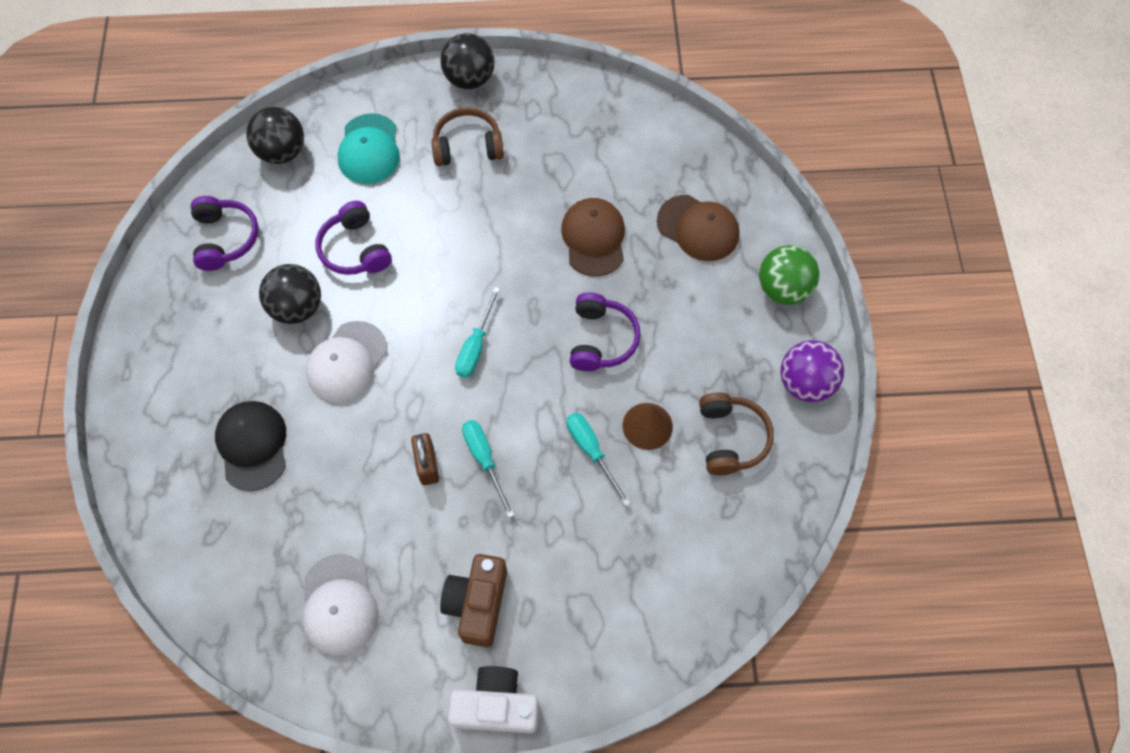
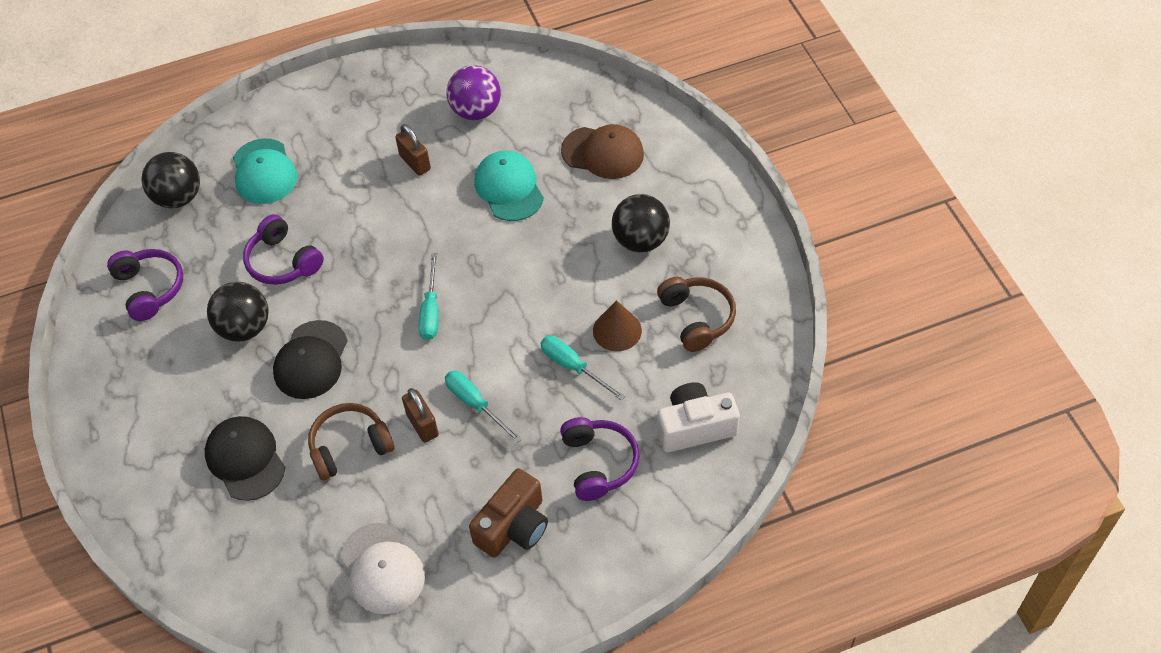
camera: 15 degrees left, 10 degrees down
(347, 361) = (311, 360): white cap -> black cap
(467, 146) = (359, 143): brown headphones -> brown headphones (350, 447)
(469, 79) = (340, 85): black ball -> black ball (640, 240)
(477, 603) = (514, 526): brown camera -> brown camera turned 135 degrees counterclockwise
(496, 705) = (563, 606): white camera -> white camera (695, 427)
(513, 183) = (415, 162): none -> brown padlock
(594, 238) = (509, 188): brown cap -> turquoise cap
(601, 339) = (547, 271): purple headphones -> purple headphones (598, 463)
(783, 289) = (699, 181): green ball -> none
(805, 383) = (747, 253): purple ball -> purple ball (476, 111)

